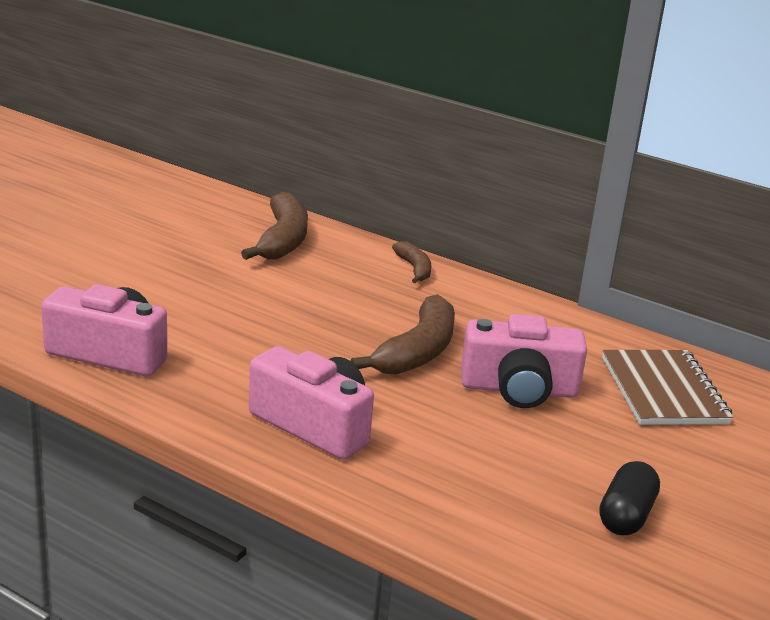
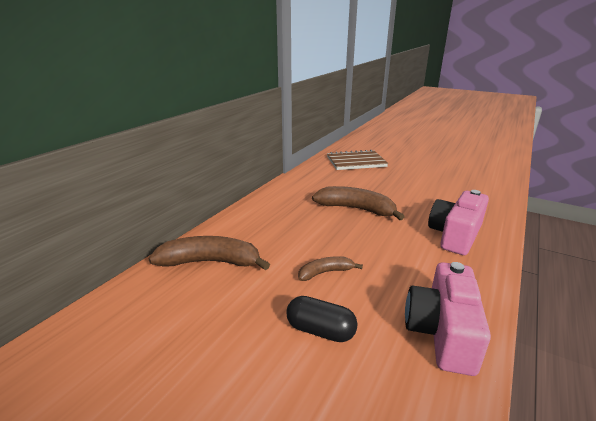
camera: 90 degrees left, 0 degrees up
(414, 269) = (253, 211): brown banana -> brown banana (325, 272)
(519, 389) = (376, 186): pink camera -> none
(626, 516) = (451, 172): black capsule -> black capsule (320, 330)

